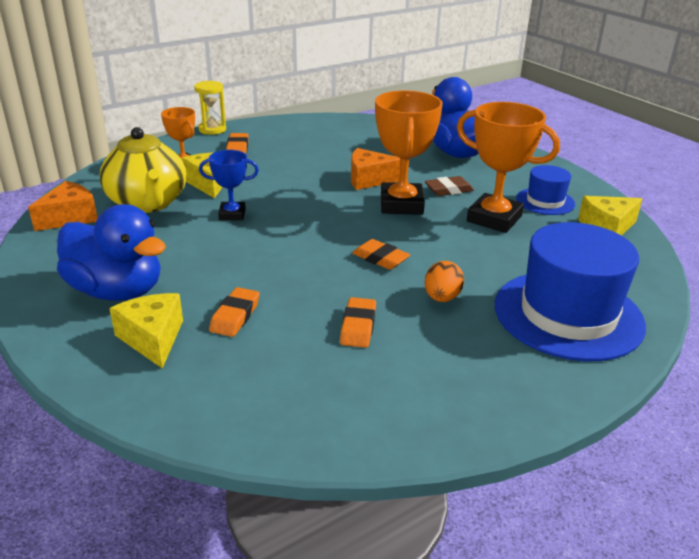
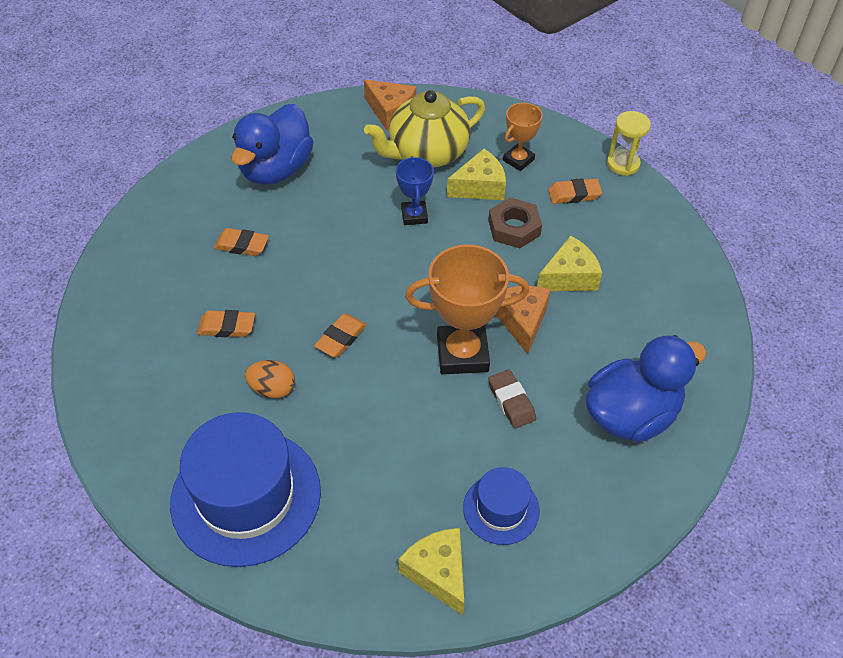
camera: 85 degrees right, 20 degrees up
(152, 339) = (212, 203): yellow cheese -> yellow cheese (569, 277)
(266, 173) = (514, 228): none -> brown nut
(494, 219) = (442, 446): orange trophy -> none

